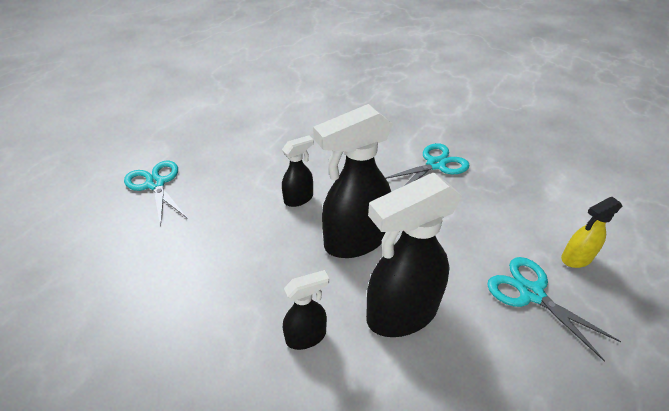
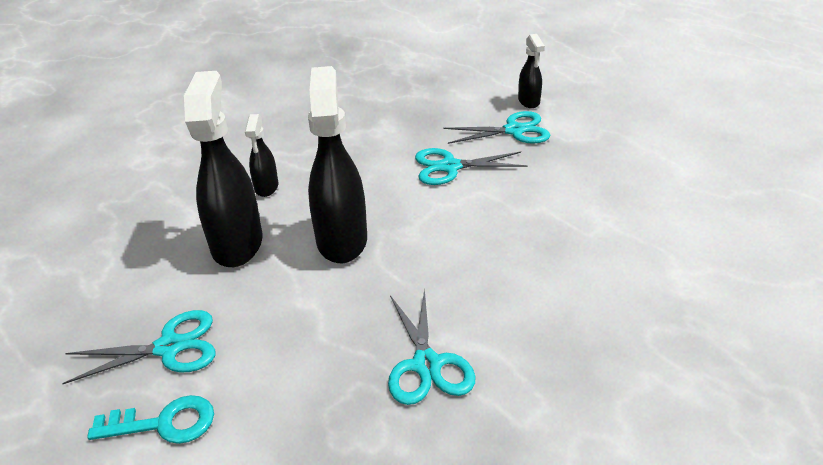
camera: 115 degrees right, 5 degrees down
(225, 208) = (450, 167): none -> turquoise scissors
(299, 199) = (433, 216): black spray bottle -> black spray bottle (529, 101)
(576, 258) = (164, 423): yellow spray bottle -> turquoise key

